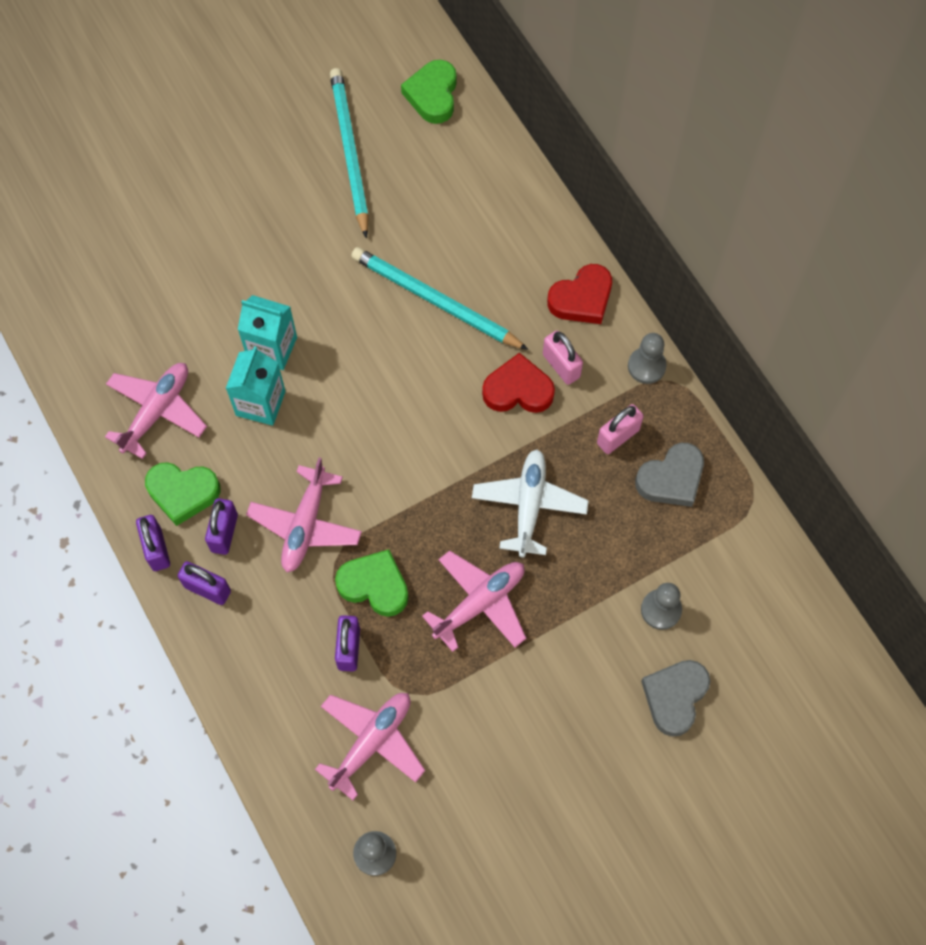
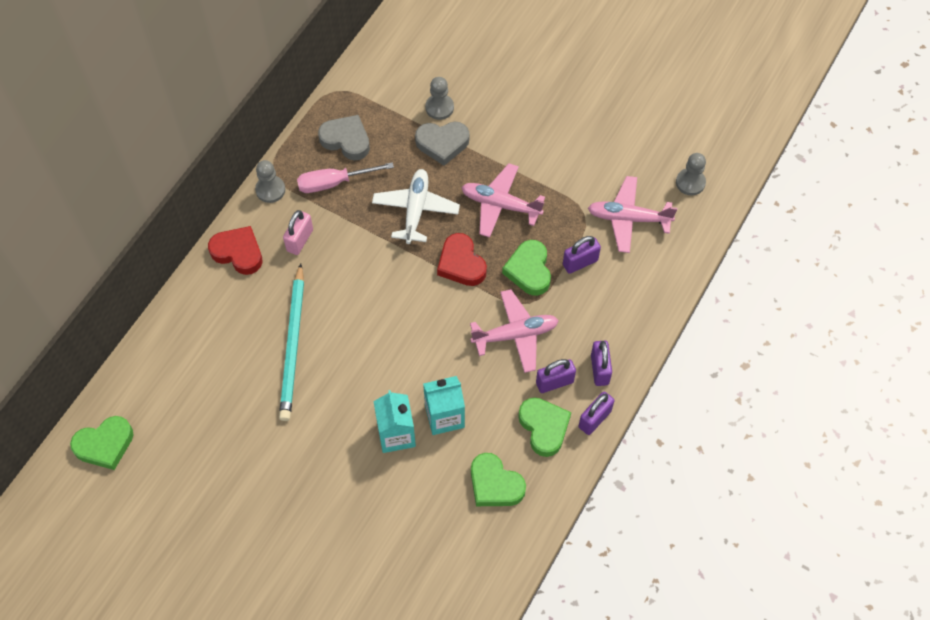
camera: 120 degrees left, 5 degrees down
(157, 411) = (495, 484): pink plane -> green heart
(349, 152) = (192, 477): turquoise pencil -> none
(518, 390) = (334, 257): red heart -> red heart (461, 263)
(529, 505) = (415, 210): white plane -> white plane turned 120 degrees clockwise
(618, 436) = (334, 183): pink padlock -> pink screwdriver
(675, 697) = (490, 77): grey heart -> grey heart (442, 144)

